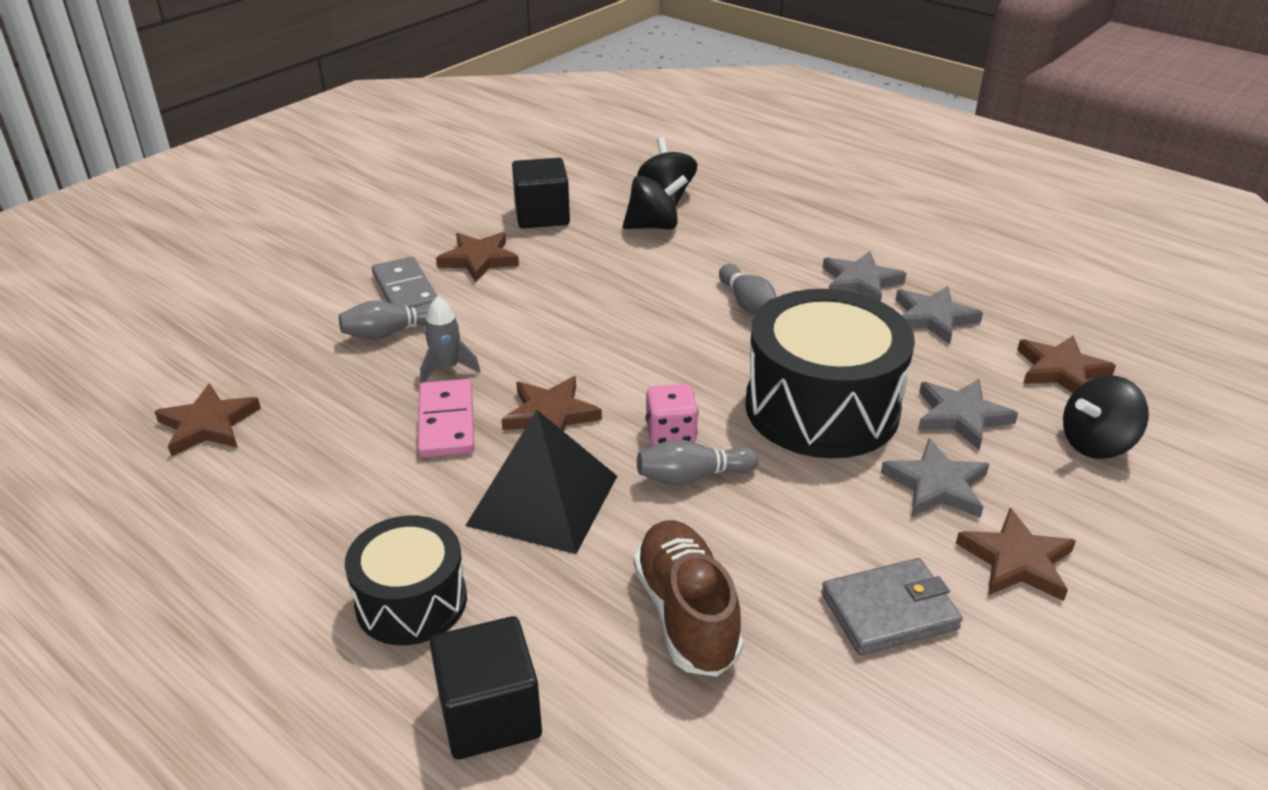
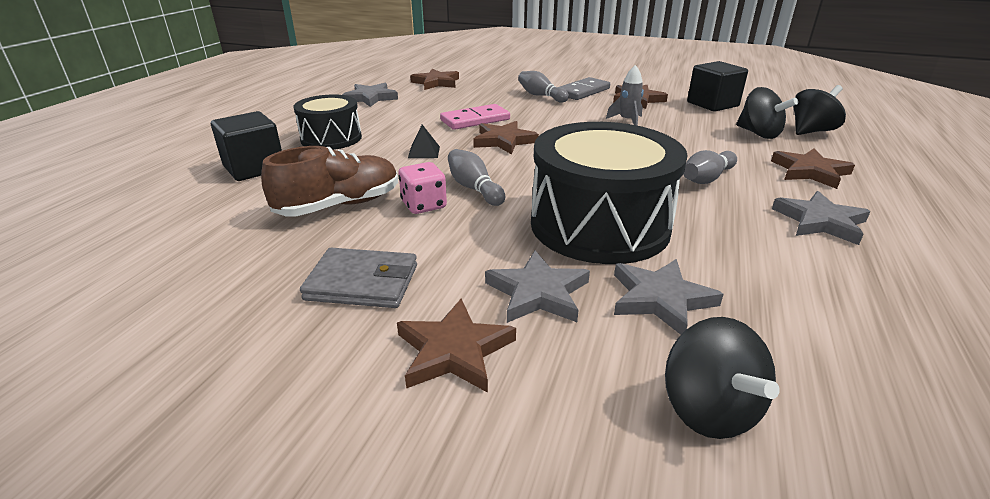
camera: 70 degrees right, 5 degrees down
(447, 368) = (522, 112): grey rocket -> grey rocket (627, 121)
(543, 500) = (424, 152): black pyramid -> black pyramid, size x0.40
(671, 433) = (515, 175): pink dice -> pink dice (424, 205)
(889, 611) = (362, 282): grey wallet -> grey wallet turned 45 degrees counterclockwise
(933, 318) = (818, 267): grey star -> grey star (370, 98)
(1061, 370) = (838, 371): brown star -> brown star (810, 172)
(1096, 444) = (708, 409): black spinning top -> black spinning top turned 150 degrees counterclockwise

